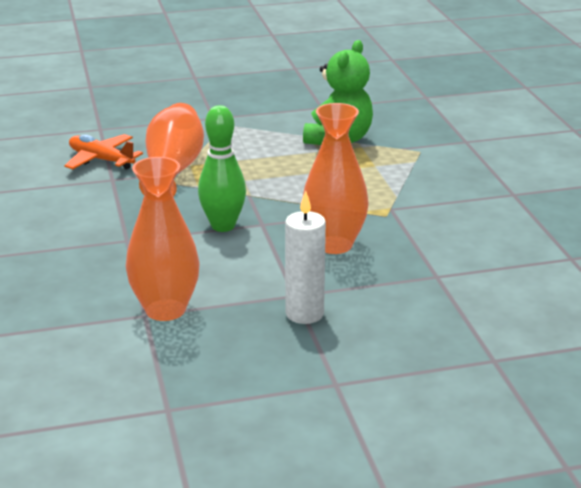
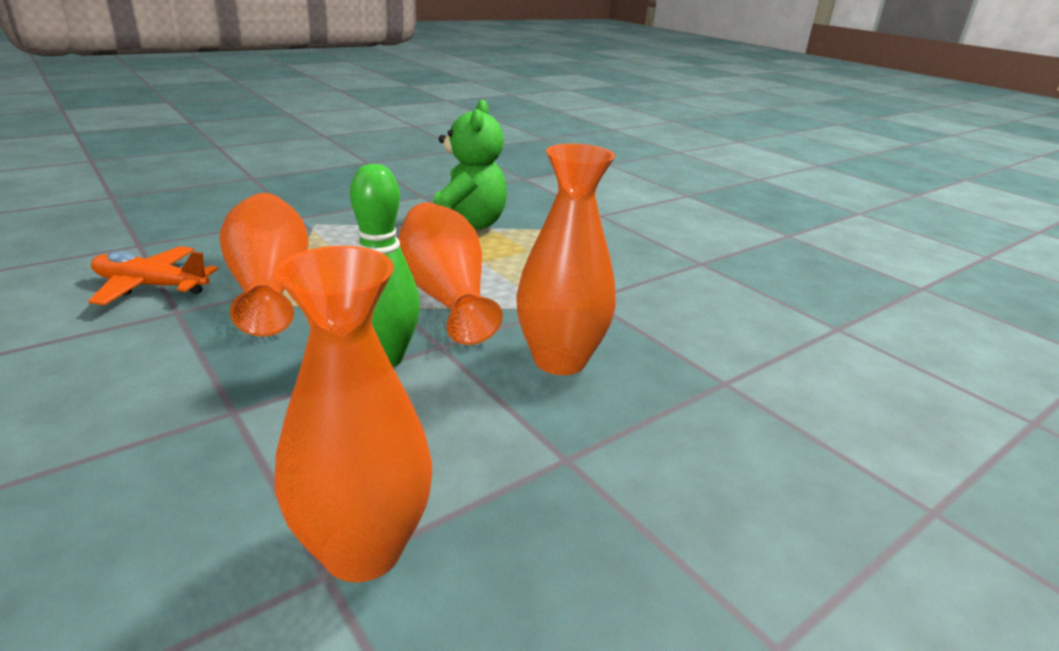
camera: 25 degrees left, 0 degrees up
(286, 192) = (445, 295): none -> orange vase
(304, 314) = (607, 494): white candle -> none

